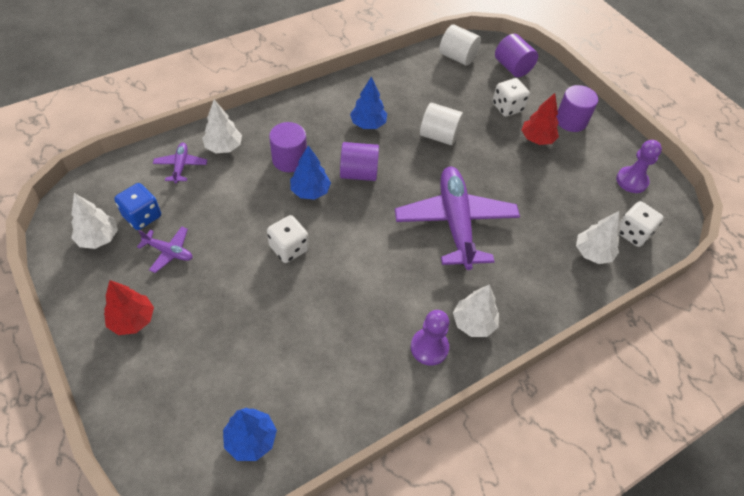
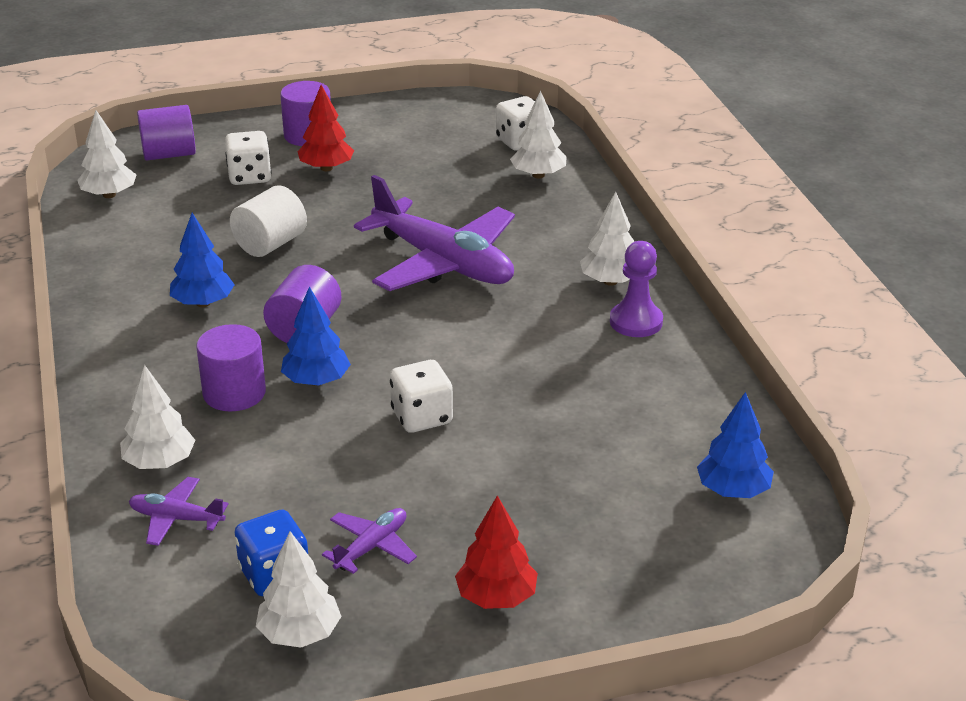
camera: 70 degrees left, 20 degrees down
(455, 223) = (443, 263): purple plane -> purple plane turned 150 degrees counterclockwise
(457, 57) = (109, 195): white cylinder -> white tree
(631, 181) = (438, 121): purple pawn -> none

